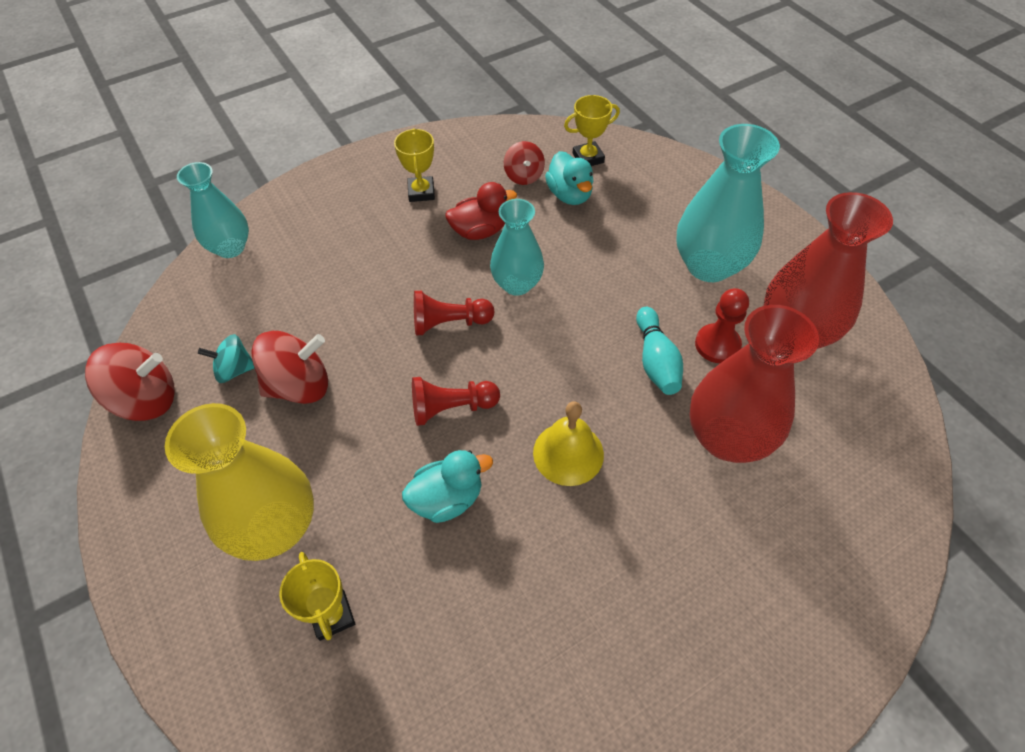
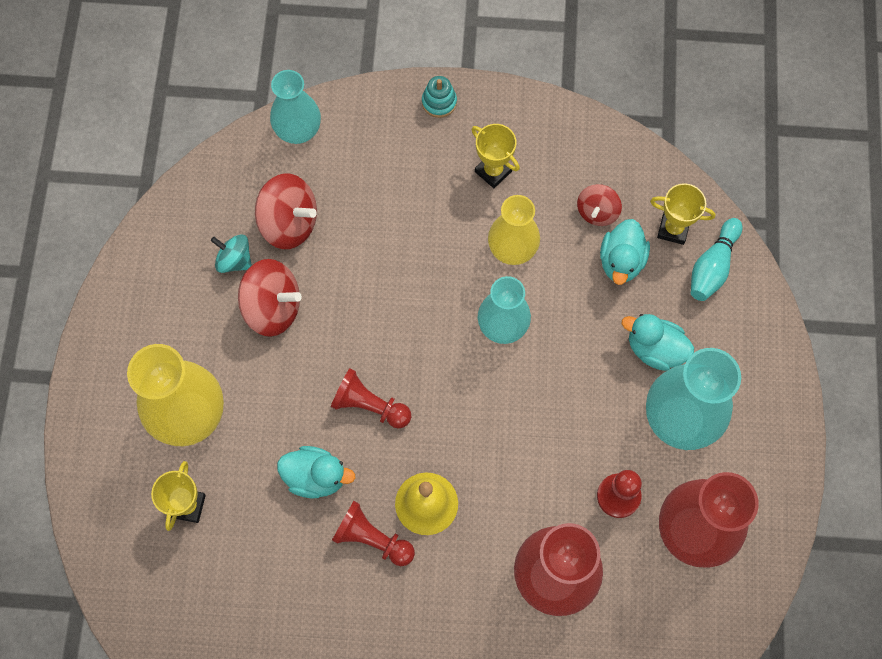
camera: 35 degrees right, 15 degrees up
(146, 400) = (159, 245): red spinning top -> red spinning top (289, 223)
(341, 173) = (439, 102): none -> turquoise stacking toy
(421, 192) = (493, 171): yellow trophy -> yellow trophy turned 75 degrees counterclockwise
(449, 323) = (421, 327): red pawn -> red pawn (372, 539)
(479, 231) = (512, 249): red duck -> yellow vase
(646, 233) = (655, 349): none -> turquoise duck
(655, 361) = (556, 475): turquoise bowling pin -> turquoise bowling pin (712, 266)

